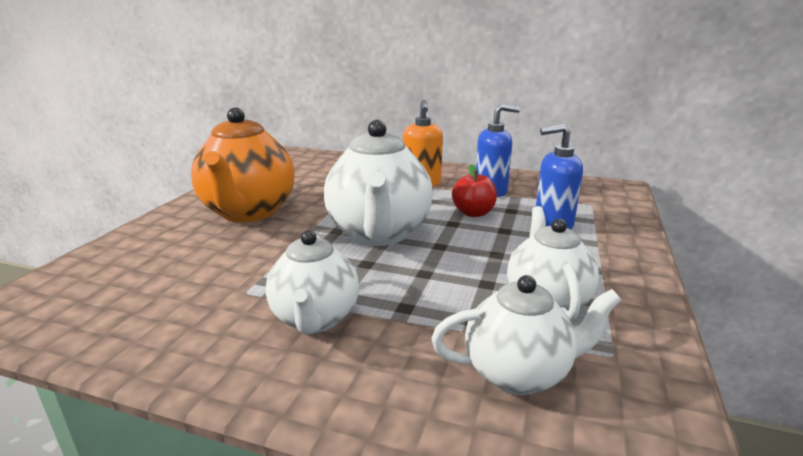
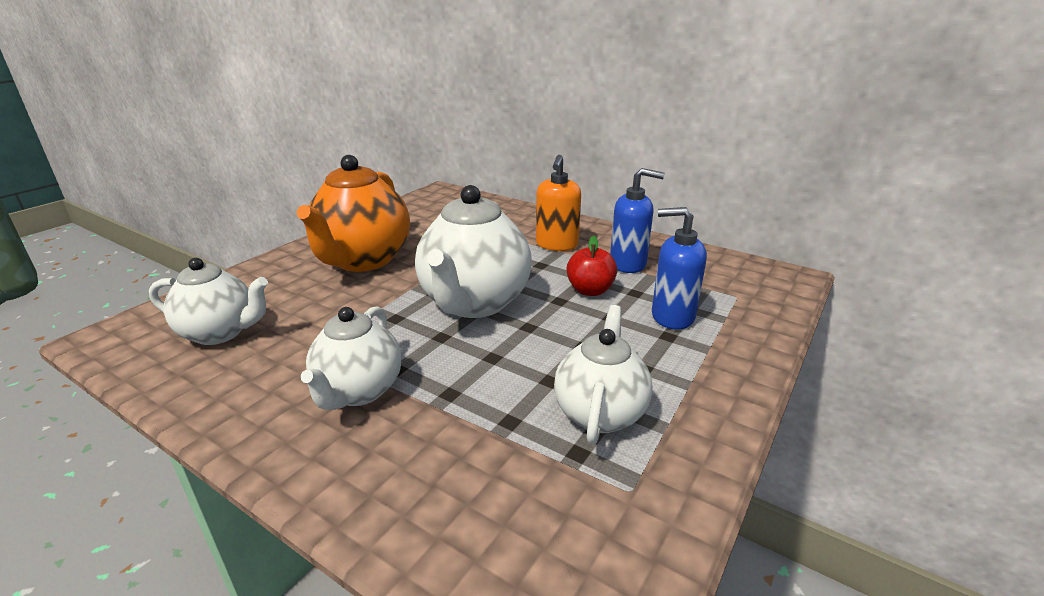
camera: 15 degrees right, 5 degrees up
(518, 373) = (516, 489): white teapot -> white teapot (221, 333)

